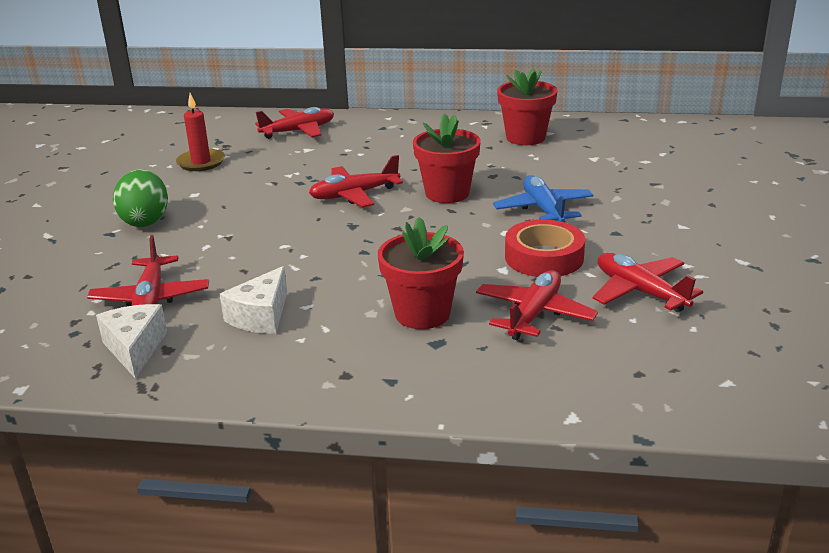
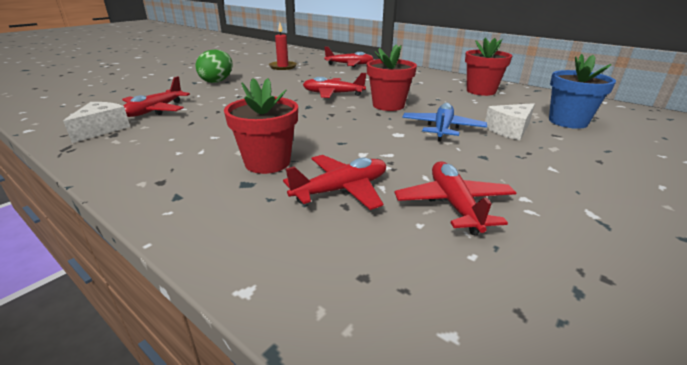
camera: 30 degrees right, 0 degrees up
(261, 316) = (183, 134): white cheese -> white cheese (510, 130)
(544, 257) = (403, 155): red tape -> none
(651, 161) = (567, 122): none -> blue flower pot

